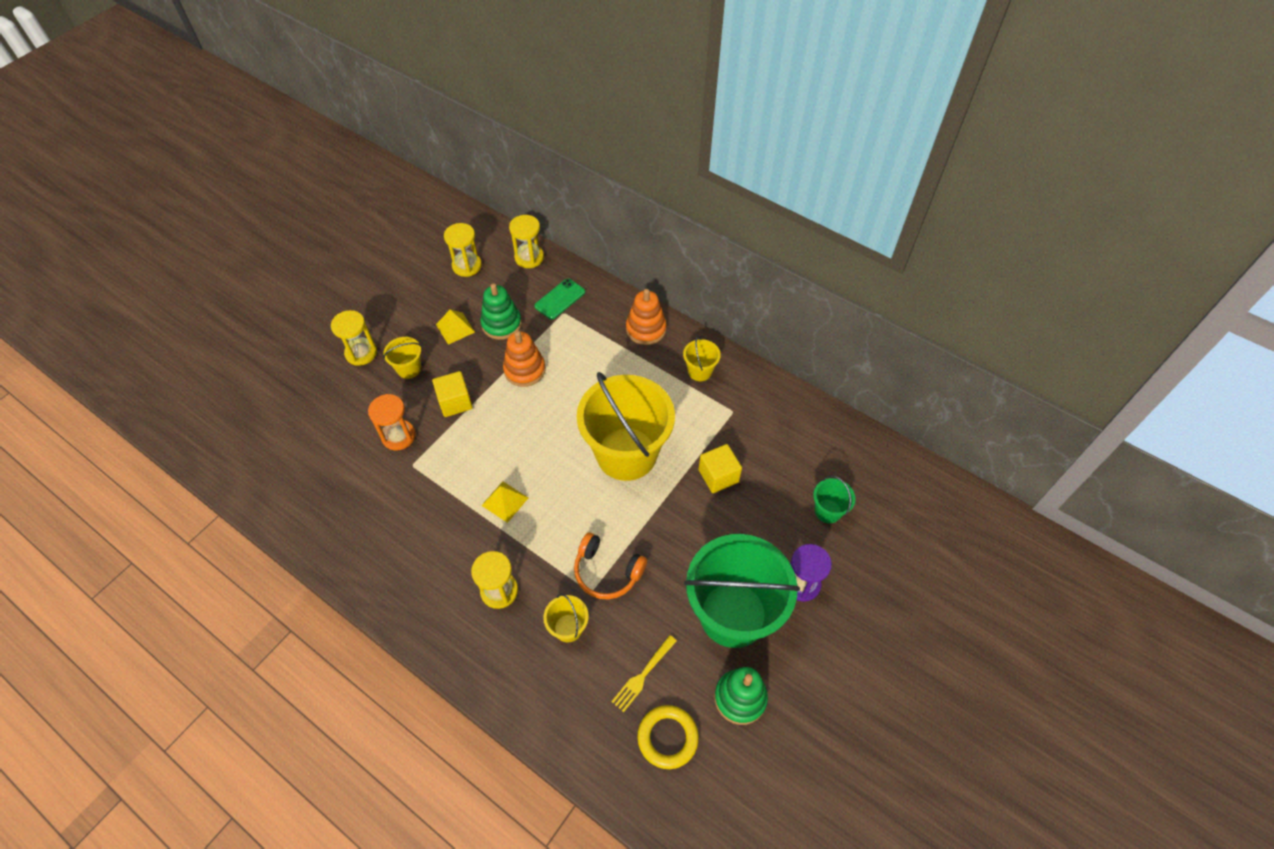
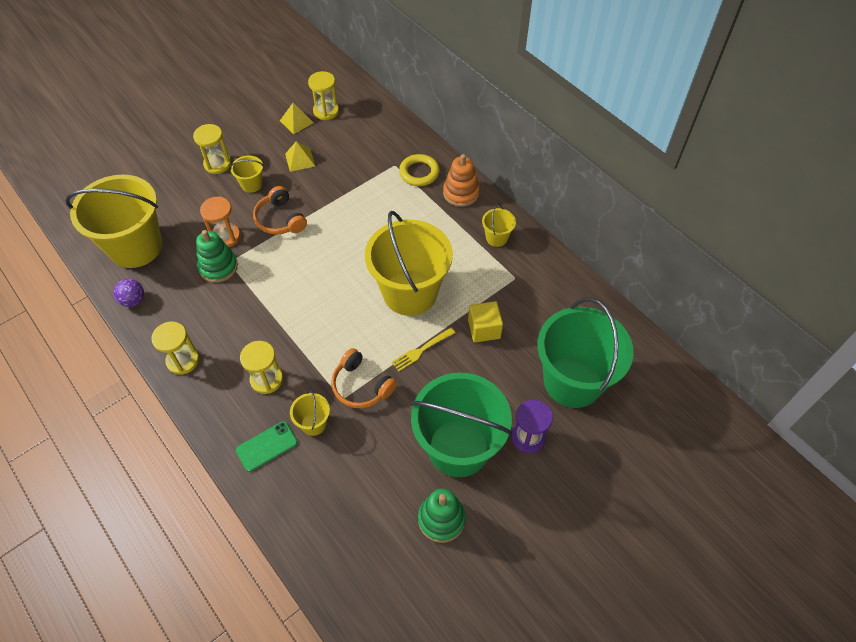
camera: 15 degrees right, 0 degrees up
(295, 472) = (135, 247): none -> yellow bucket
(313, 536) = (133, 300): none -> purple ball
(455, 402) = (280, 219): yellow cube -> orange headphones
(501, 324) = (339, 164): green stacking toy -> green stacking toy (218, 267)
(504, 501) = (294, 308): yellow pyramid -> yellow pyramid (296, 121)
(524, 370) = (346, 205): orange stacking toy -> none
(529, 257) = (380, 114): yellow hourglass -> yellow hourglass (183, 360)
(560, 299) = (395, 153): green phone -> green phone (266, 446)
(643, 675) = (363, 478): yellow fork -> yellow fork (421, 350)
(667, 738) = (368, 535): yellow ring -> yellow ring (419, 172)
(828, 511) = (572, 381): green bucket -> green bucket, size x2.36

